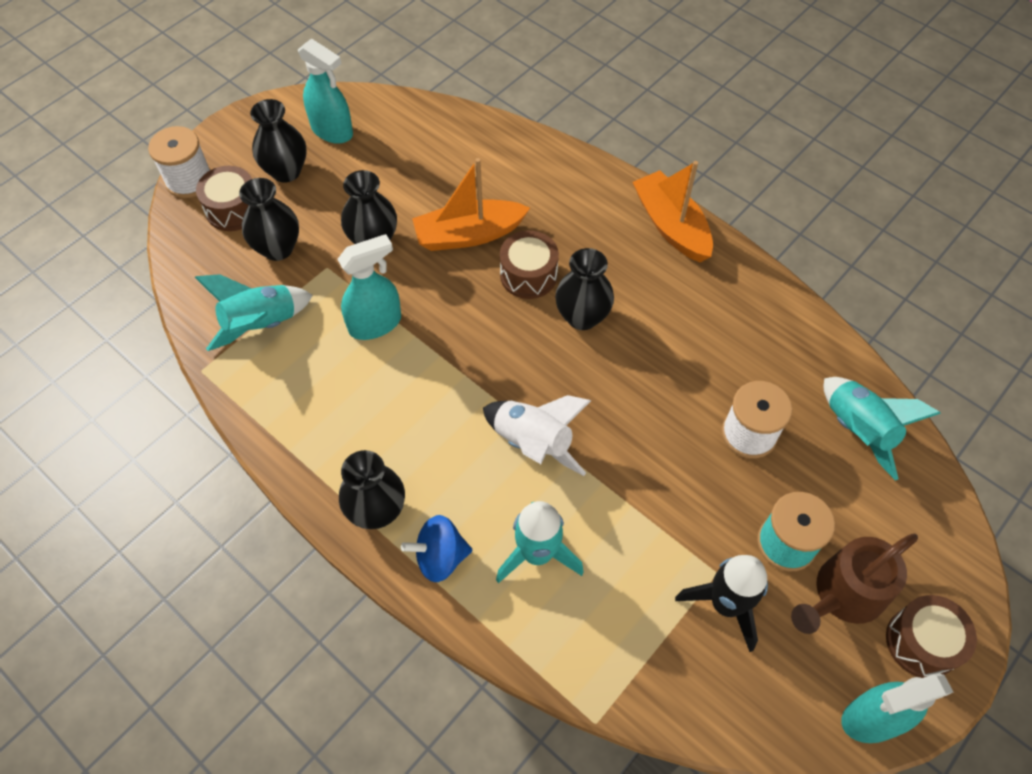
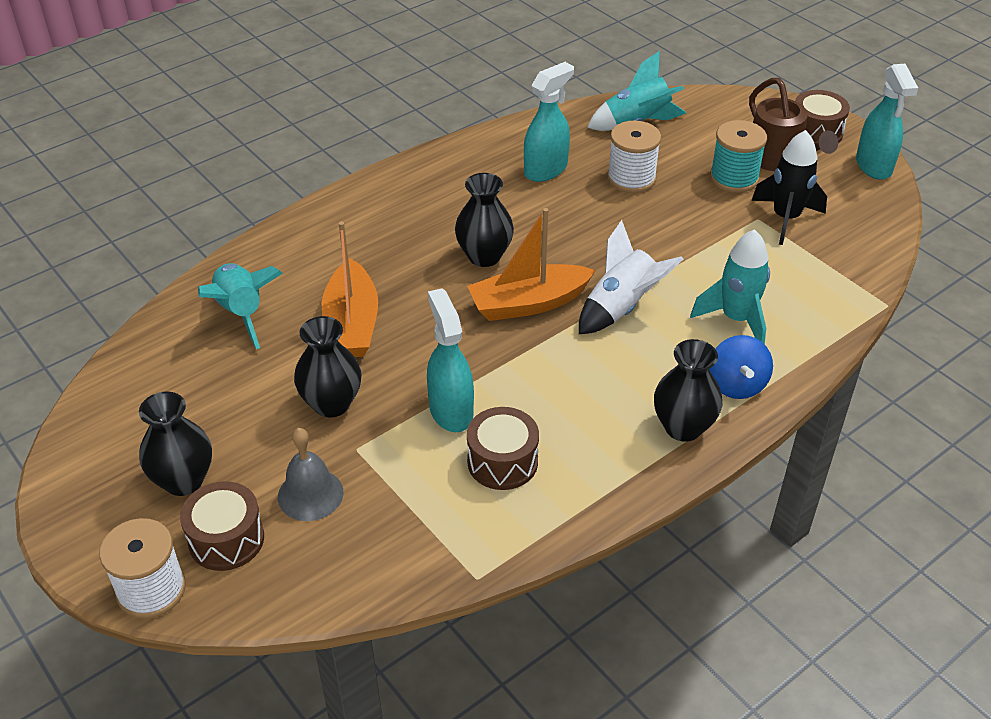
camera: 80 degrees left, 15 degrees down
(261, 325) = (424, 515): turquoise rocket -> turquoise rocket (241, 313)
(278, 248) = (310, 494): black vase -> grey bell
(332, 131) = (135, 430): turquoise spray bottle -> turquoise spray bottle (546, 170)
(528, 275) = (421, 286): brown drum -> brown drum (502, 462)
(671, 226) = (393, 183): orange boat -> orange boat (528, 303)

